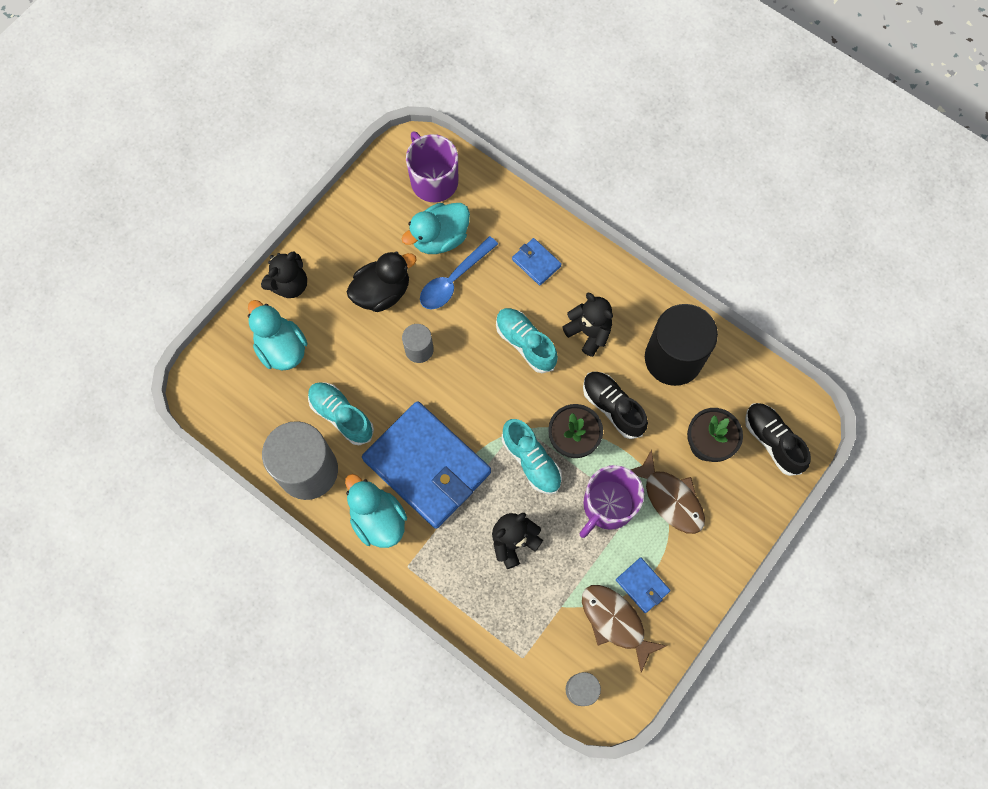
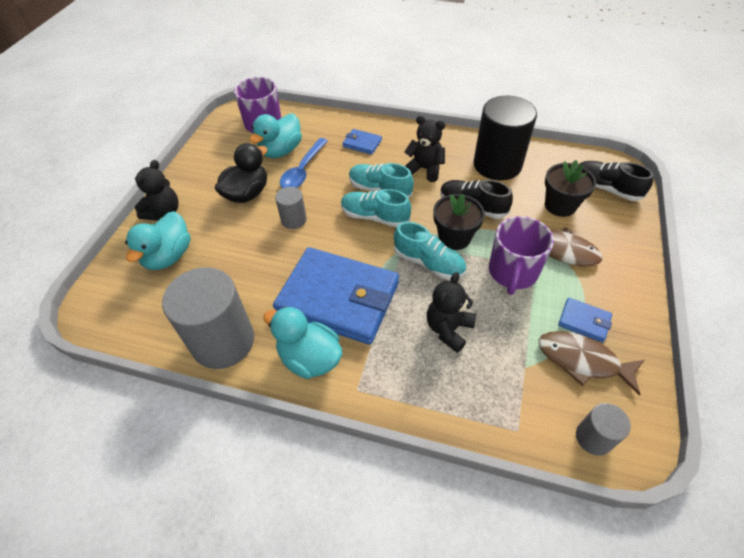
camera: 20 degrees left, 20 degrees down
(282, 348) = (168, 256): turquoise duck -> turquoise duck turned 105 degrees counterclockwise
(341, 415) = (241, 287): turquoise shoe -> turquoise shoe (374, 217)

